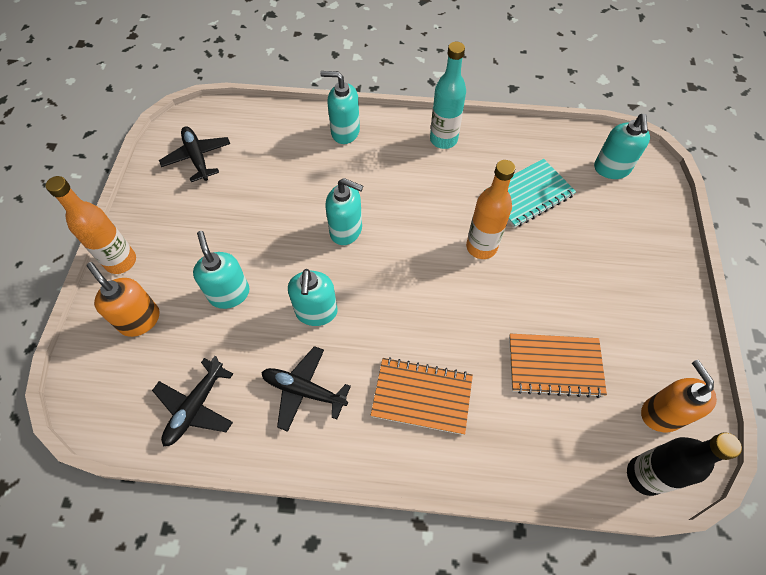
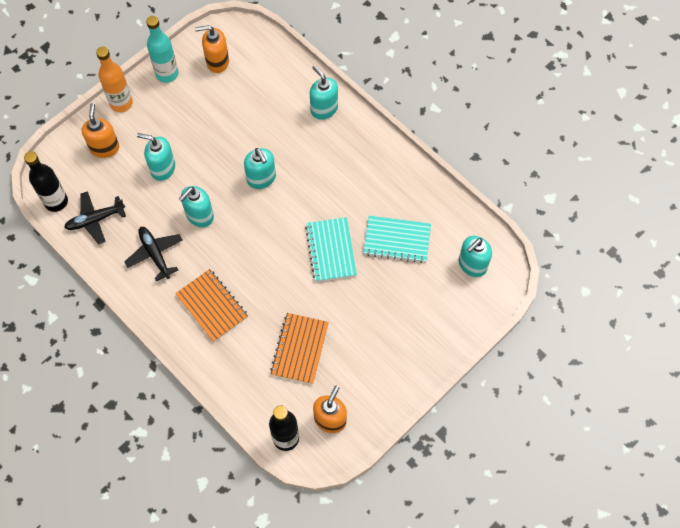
camera: 40 degrees right, 5 degrees up
(126, 424) = (56, 201): none -> black bottle
(197, 157) = (217, 62): black plane -> orange soap dispenser
(229, 294) = (162, 168): turquoise soap dispenser -> turquoise soap dispenser turned 90 degrees counterclockwise
(443, 140) = (382, 161): turquoise bottle -> turquoise bottle (167, 74)
(481, 247) = (331, 250): orange bottle -> turquoise notebook
(555, 366) = (299, 349): orange notebook -> orange notebook turned 60 degrees clockwise

